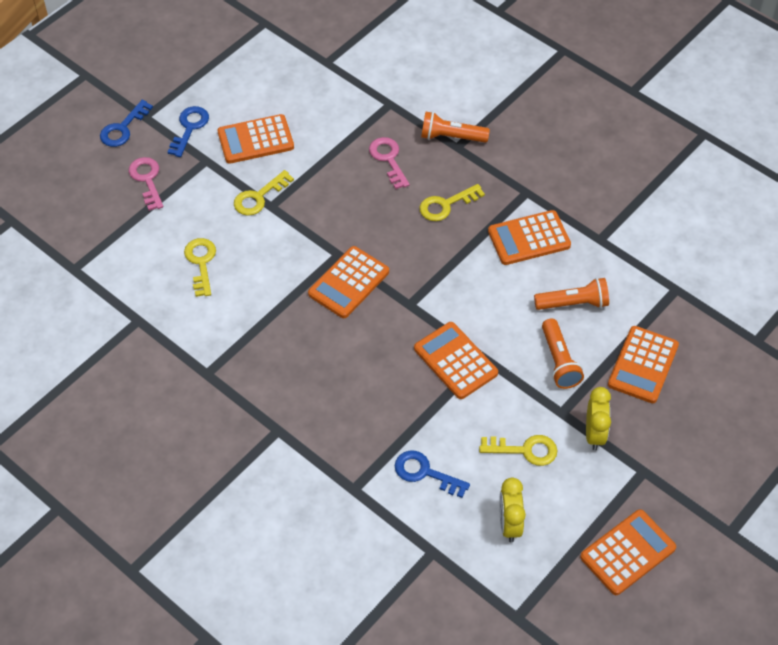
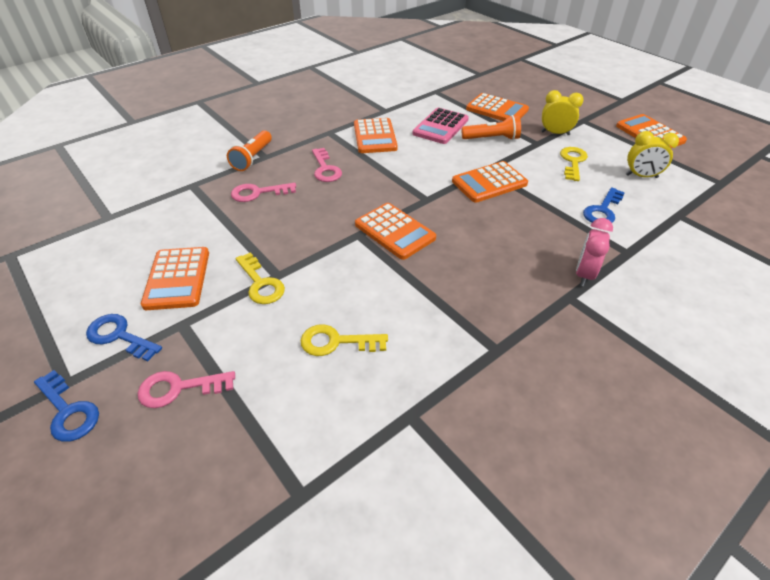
camera: 80 degrees left, 10 degrees down
(312, 445) = (584, 274): none -> pink clock
(446, 205) = (325, 169): yellow key -> pink key
(573, 303) = (440, 127): orange flashlight -> pink calculator

